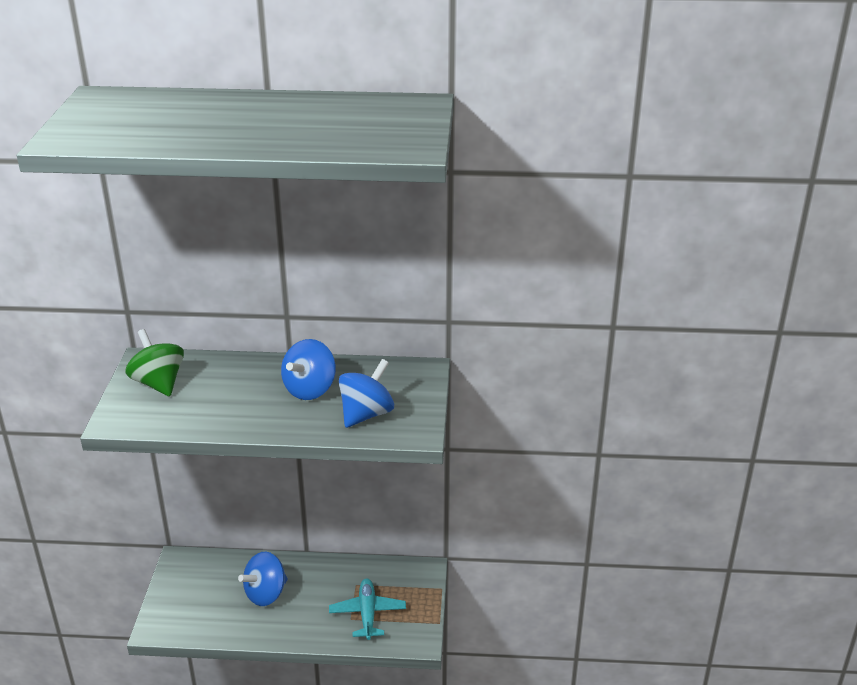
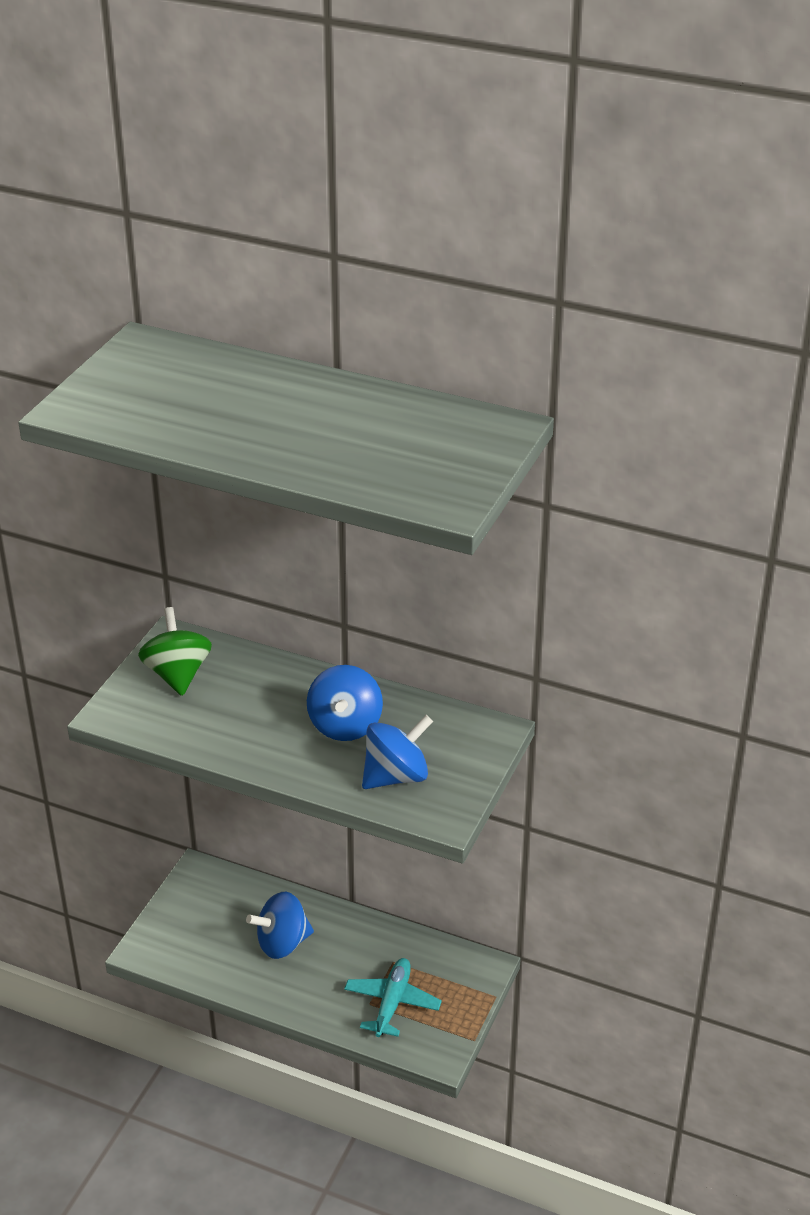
camera: 20 degrees right, 5 degrees up
(310, 389) = (345, 725): blue spinning top -> blue spinning top turned 45 degrees counterclockwise

